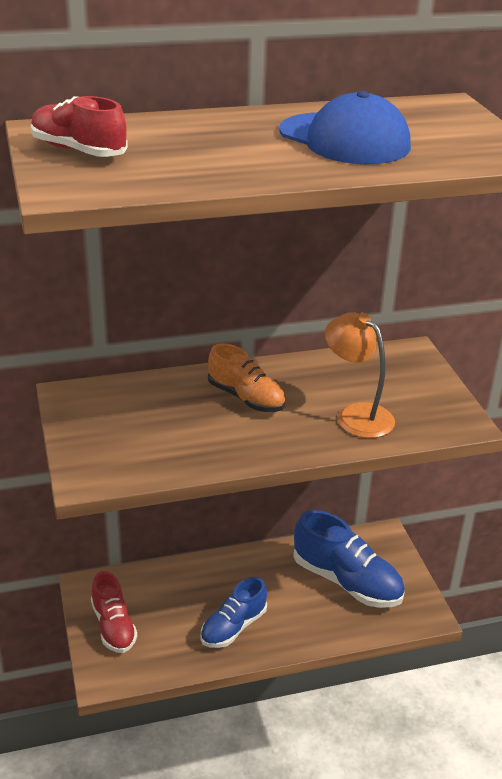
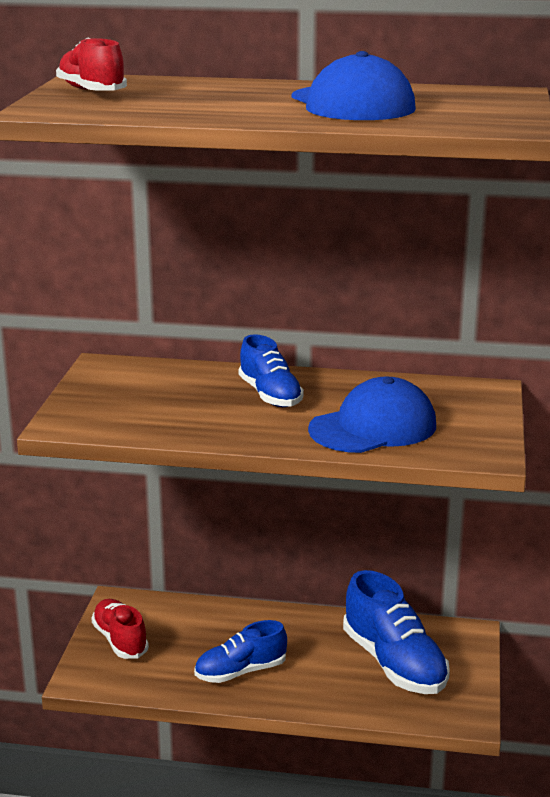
camera: 25 degrees right, 10 degrees down
(113, 626) = (120, 640): red shoe -> red shoe turned 150 degrees clockwise
(246, 398) = (270, 395): orange shoe -> blue shoe
(356, 415) = (373, 427): orange lamp -> blue cap

